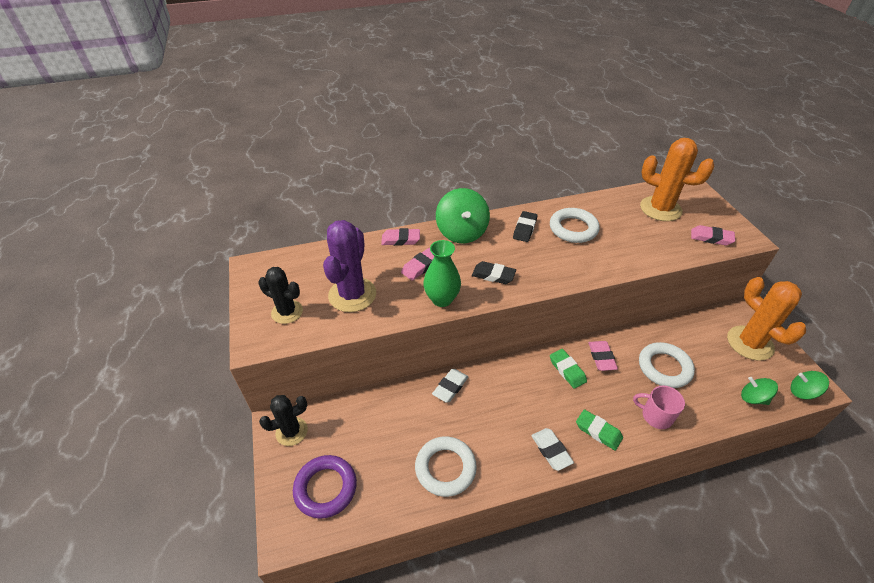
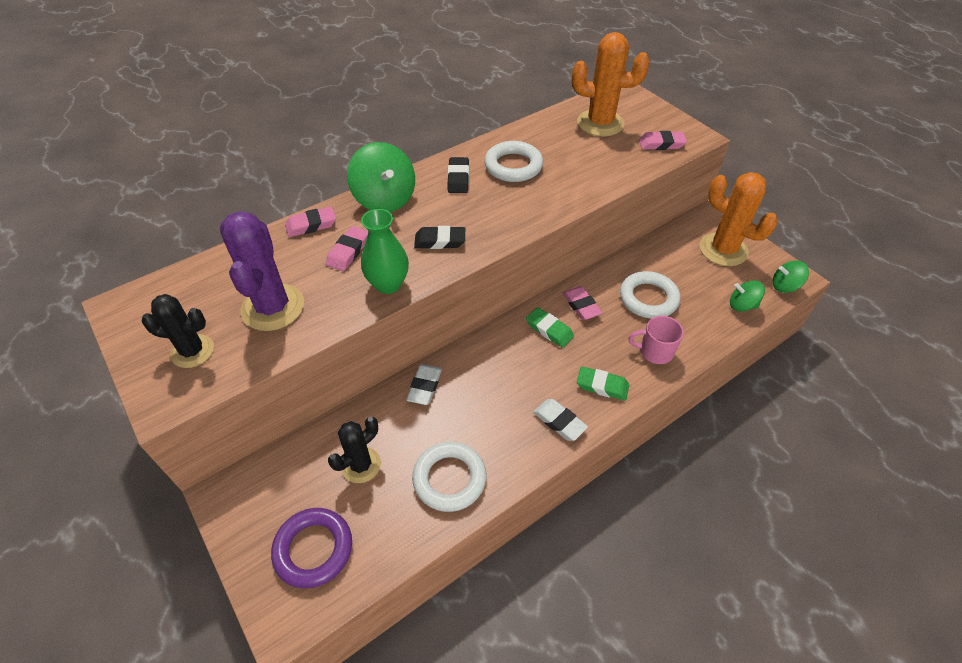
camera: 20 degrees left, 5 degrees up
(291, 431) = (245, 498): black cactus -> black cactus (361, 465)

